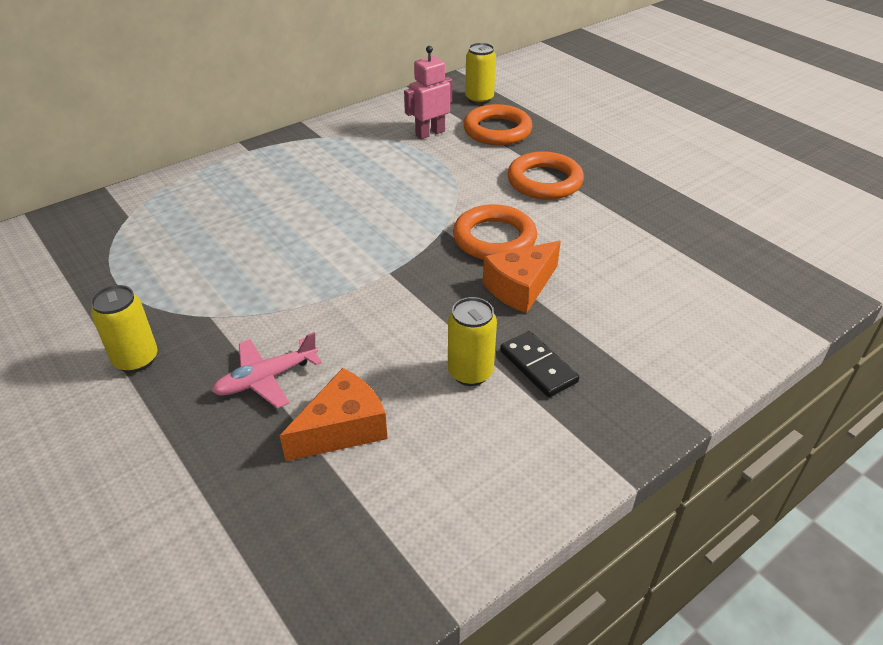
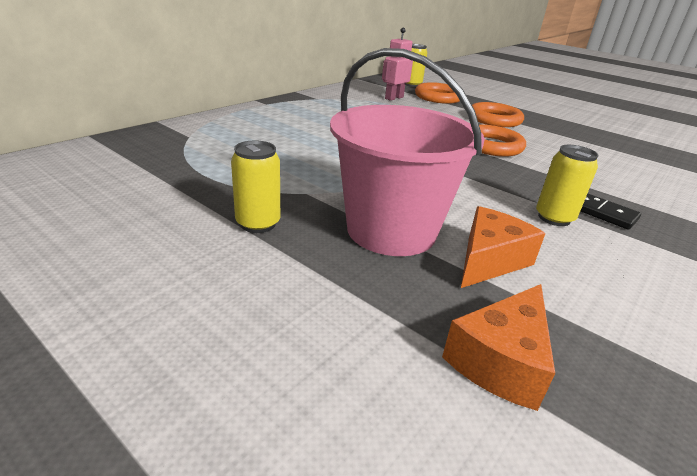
camera: 15 degrees left, 10 degrees down
(266, 379) = (391, 230): pink plane -> pink bucket
(520, 287) = (537, 170): orange cheese -> orange cheese (500, 361)

